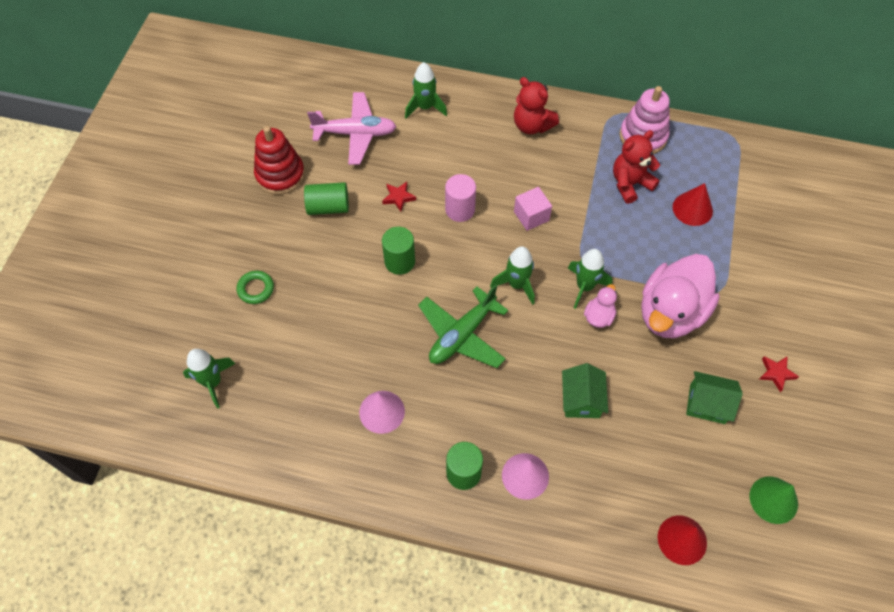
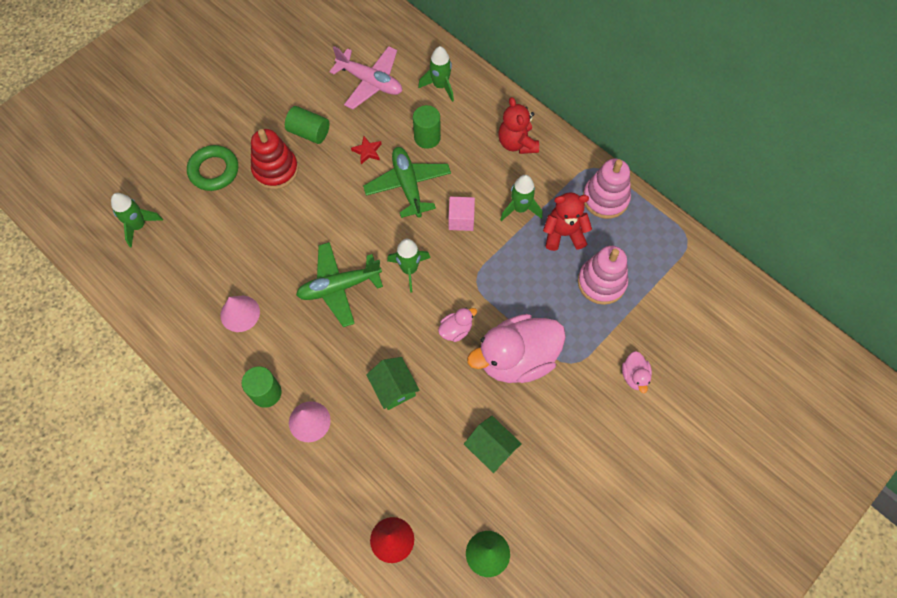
camera: 30 degrees right, 5 degrees up
(256, 289) = (214, 171): green ring -> green ring, size x1.59
(280, 175) = (291, 88): red stacking toy -> red stacking toy (275, 170)
(399, 261) = (332, 204): green cylinder -> green cylinder (427, 137)
(460, 210) = (408, 185): pink cylinder -> green plane
(581, 399) = (394, 388): green house -> green house turned 60 degrees counterclockwise
(584, 287) = (462, 300): green rocket -> green rocket (520, 208)
(692, 209) = (601, 282): red cone -> pink stacking toy
(776, 373) = (568, 456): red star -> none
(778, 274) = (634, 376): none -> pink duck

